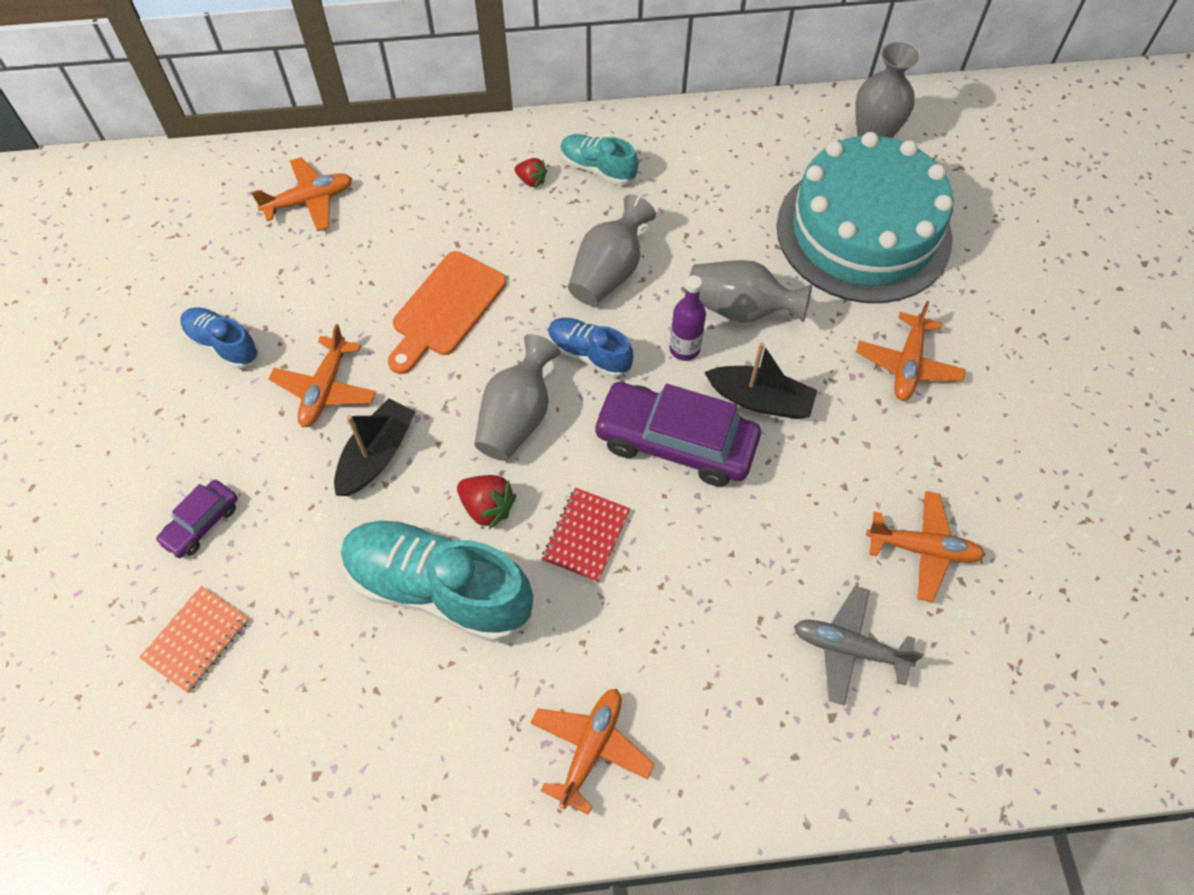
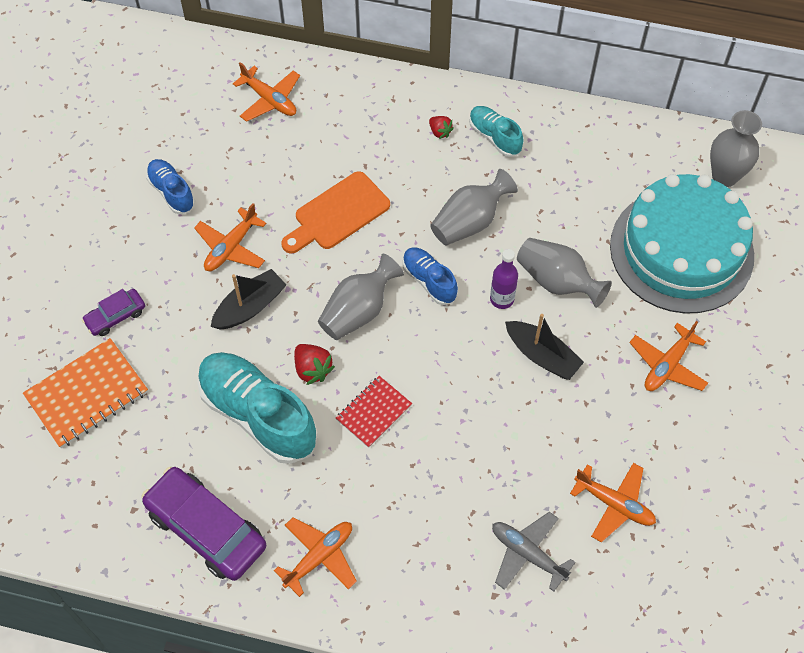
camera: 20 degrees right, 0 degrees up
(196, 639) = (87, 394): orange notebook -> orange notebook, size x1.60
(309, 201) = (269, 100): orange plane -> orange plane turned 45 degrees clockwise
(675, 442) = (465, 366): purple car -> purple car (206, 529)

